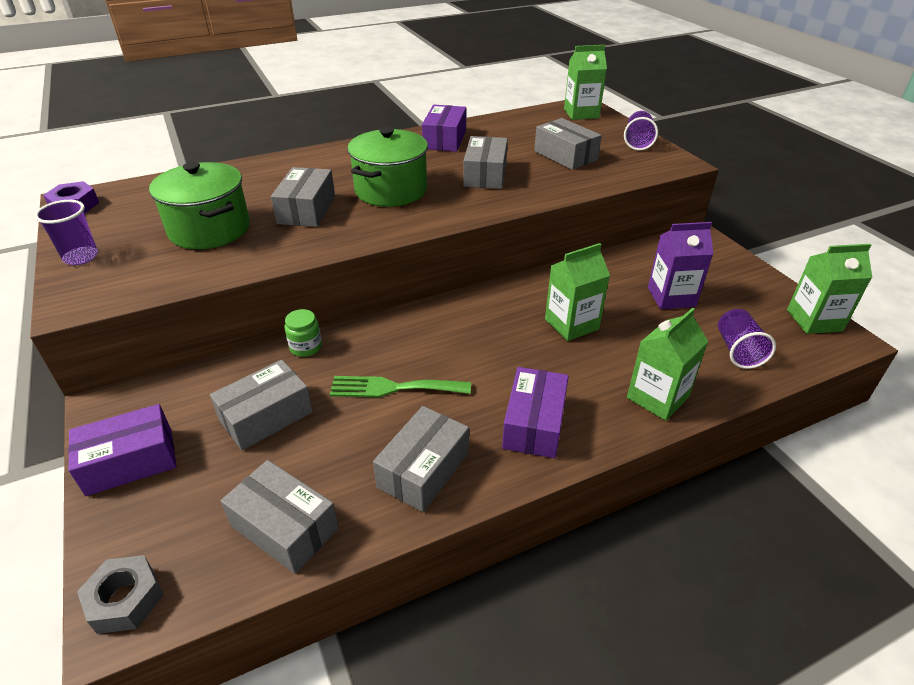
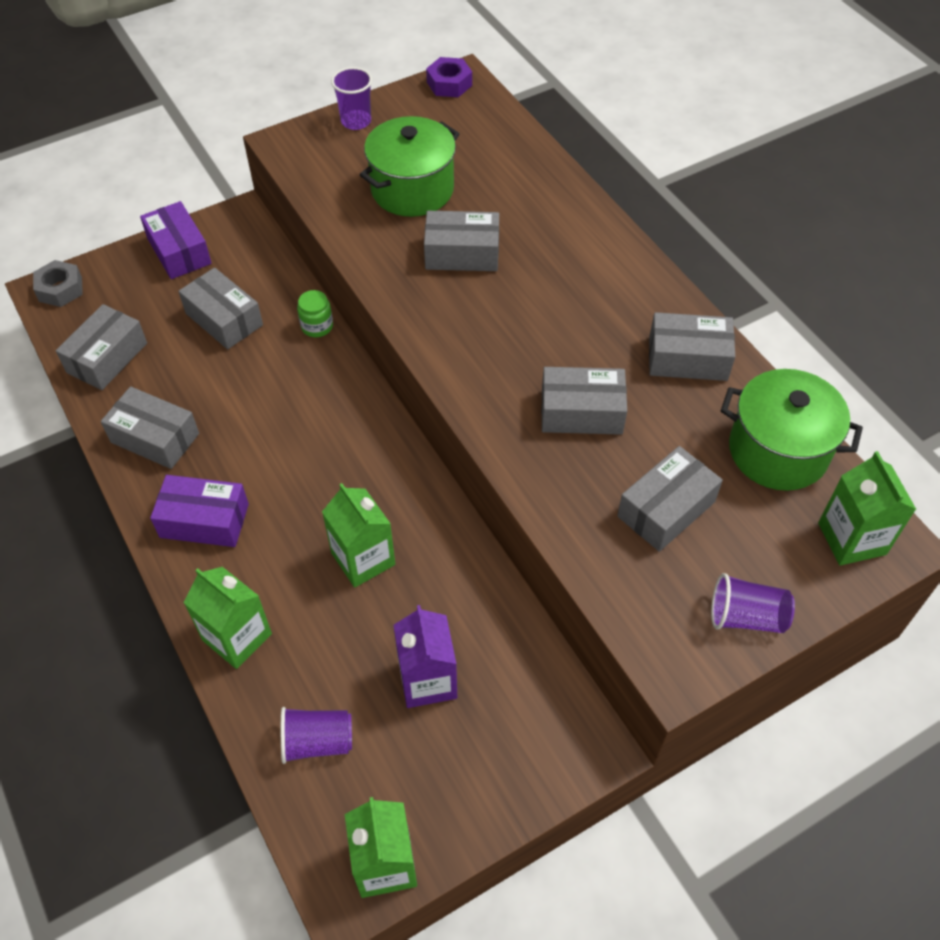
camera: 85 degrees right, 15 degrees up
(391, 190) = (520, 319): green pot -> green pot (778, 451)
(393, 388) = (257, 403): green fork -> none
(445, 139) = (688, 359): purple box -> grey box

